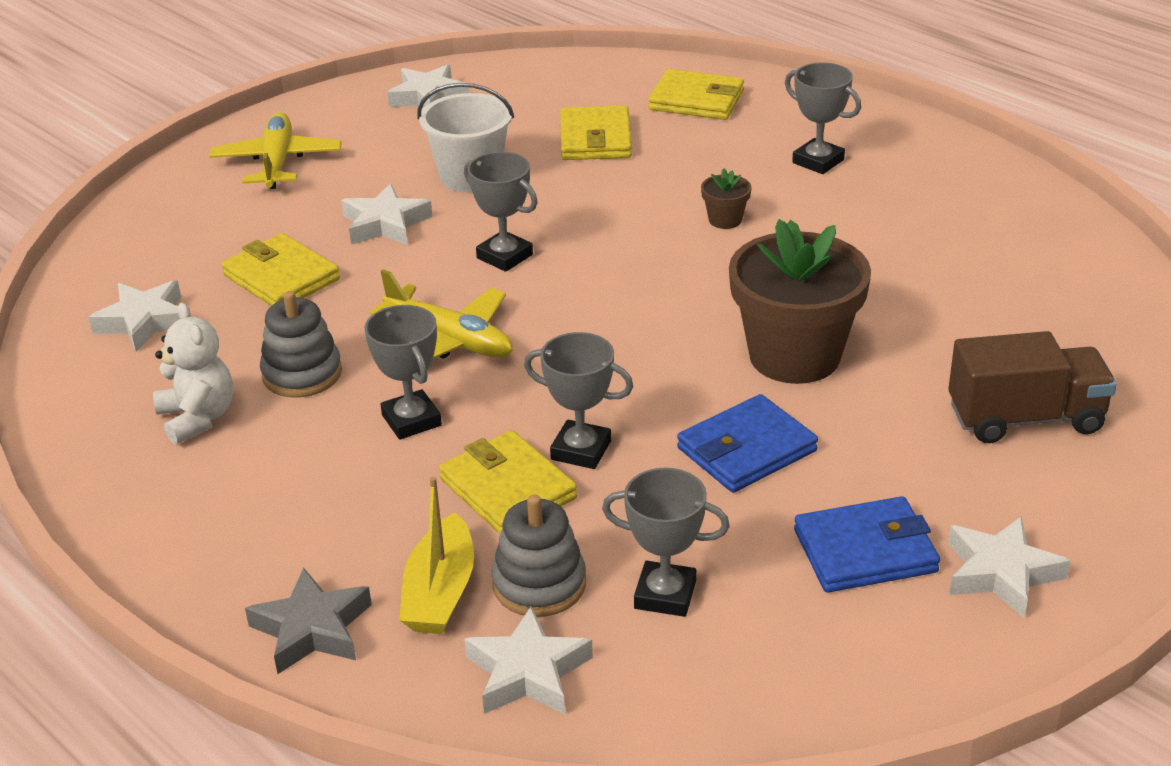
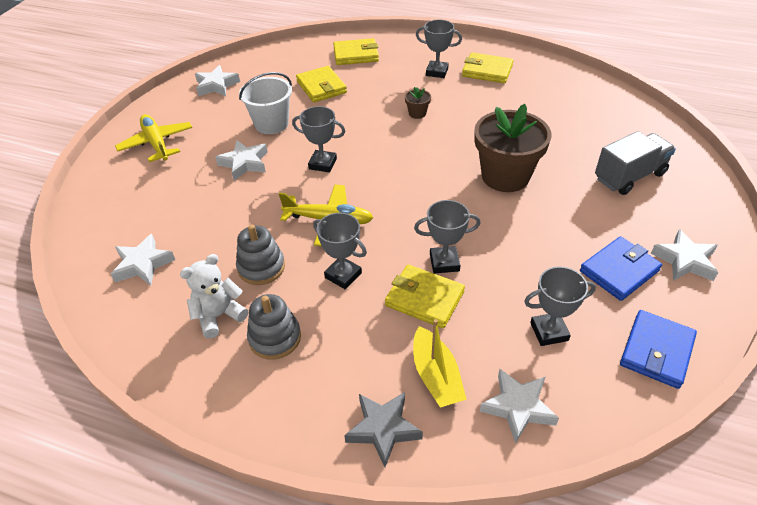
camera: 25 degrees left, 10 degrees up
(198, 418) = (219, 316): white teddy bear -> white teddy bear turned 75 degrees counterclockwise
(281, 278) = (207, 212): yellow wallet -> yellow wallet (487, 71)
(539, 584) = (483, 350): grey stacking toy -> grey stacking toy (275, 338)
(746, 450) = (523, 234): blue wallet -> blue wallet (656, 351)
(1025, 418) = (629, 176): brown truck -> grey truck

